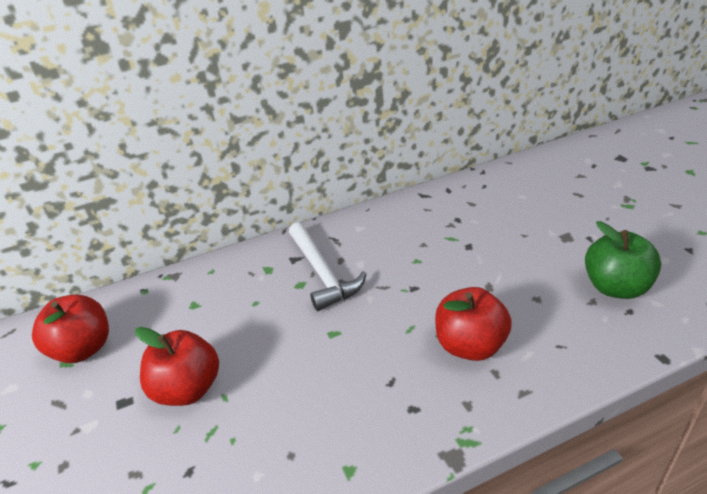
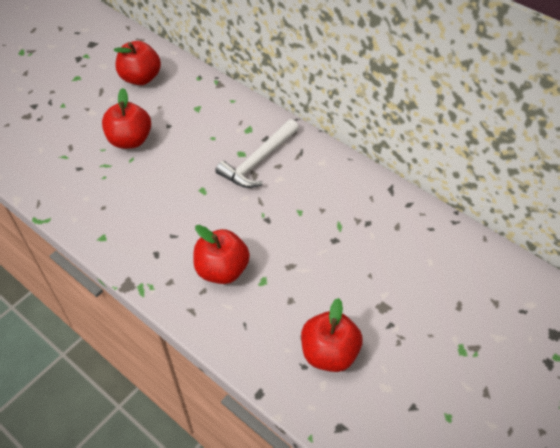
camera: 60 degrees right, 15 degrees up
(615, 287) = (329, 353): green apple -> red apple

